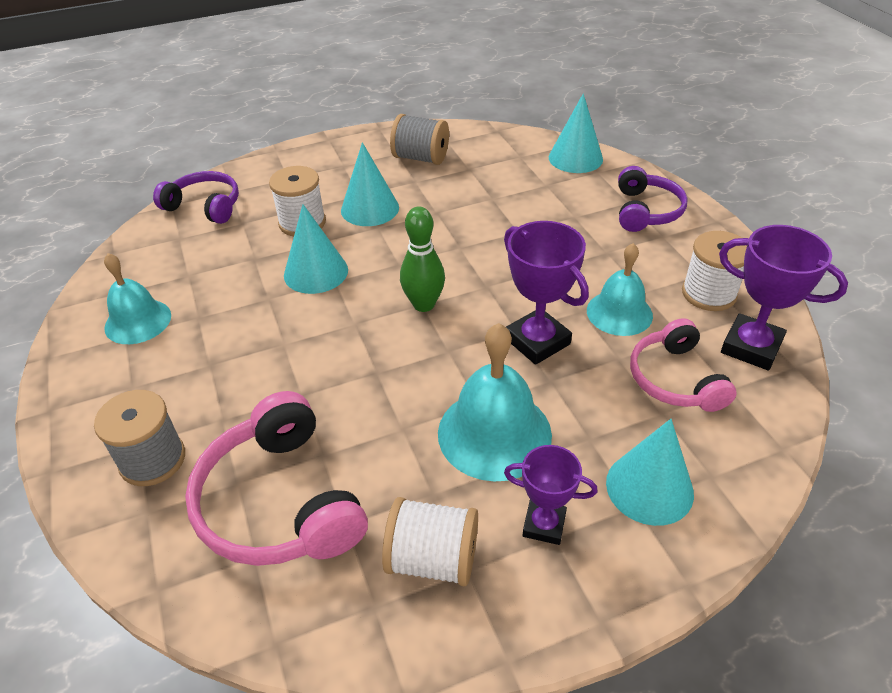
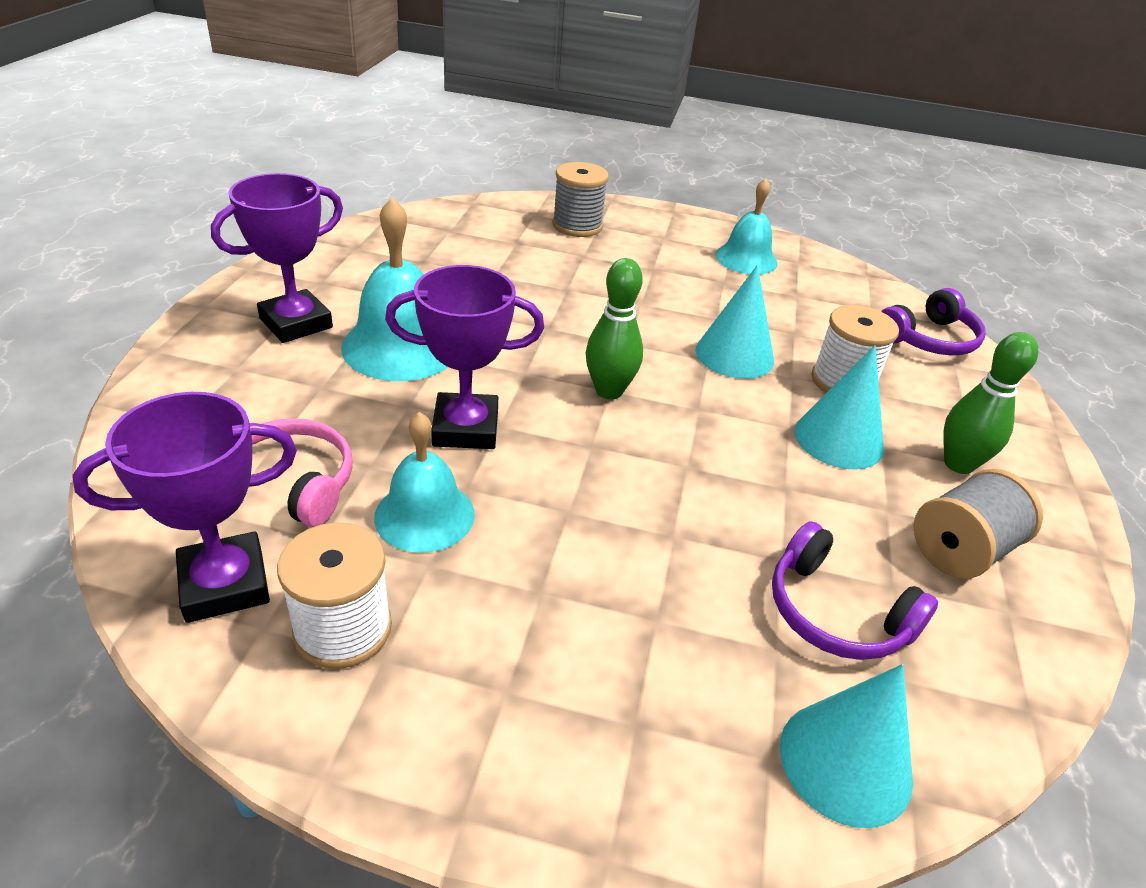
camera: 120 degrees right, 5 degrees down
(279, 502) = (477, 249): pink headphones -> none
(348, 170) = (958, 464): none -> green bowling pin
(433, 559) = (349, 275): white spool -> none
(544, 525) = (296, 323): purple trophy -> purple trophy, size x1.58
(646, 211) = (588, 728): purple headphones -> purple headphones (835, 613)
(649, 487) = (234, 384): turquoise cone -> none

